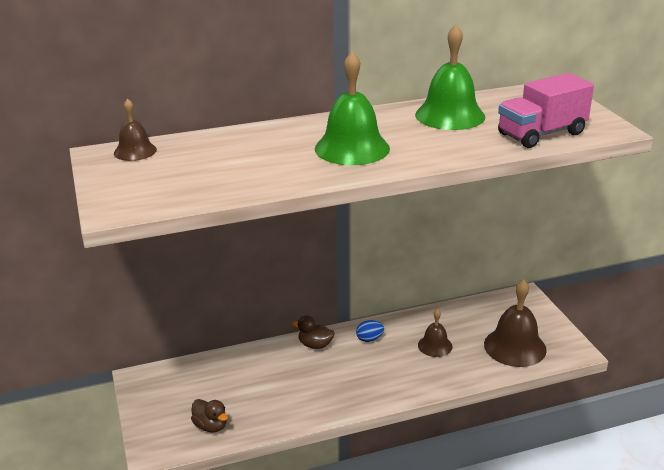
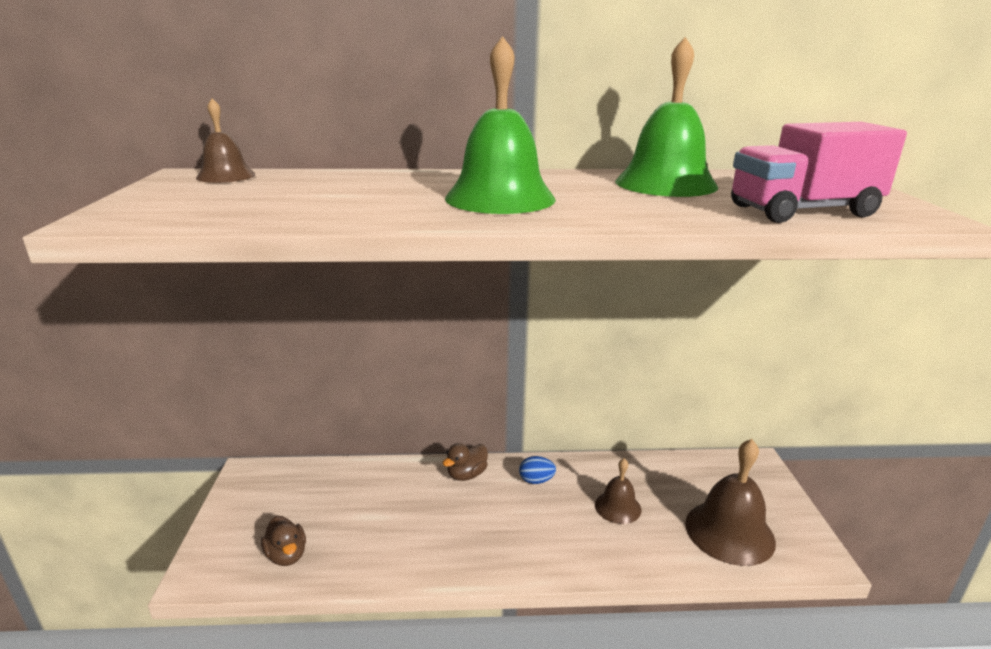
camera: 15 degrees right, 5 degrees down
(315, 345) = (467, 474): brown duck -> brown duck turned 75 degrees counterclockwise

